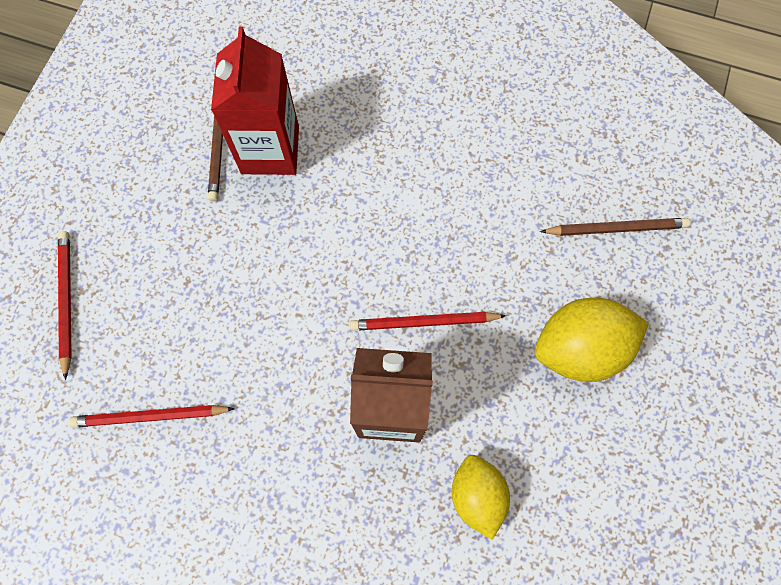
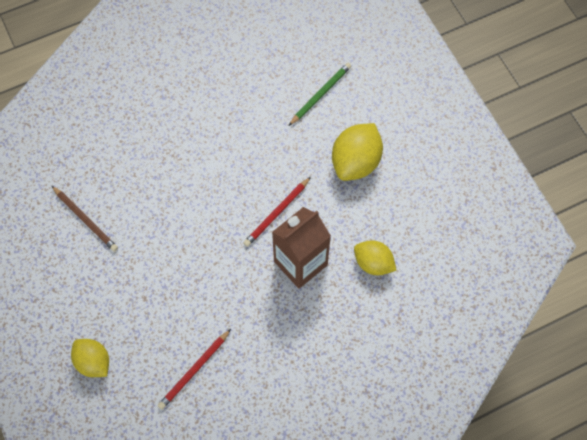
camera: 45 degrees left, 5 degrees down
(66, 301) = (93, 362): red pencil -> yellow lemon
(270, 150) = (117, 201): red carton -> none
(616, 228) = (320, 94): brown pencil -> green pencil

